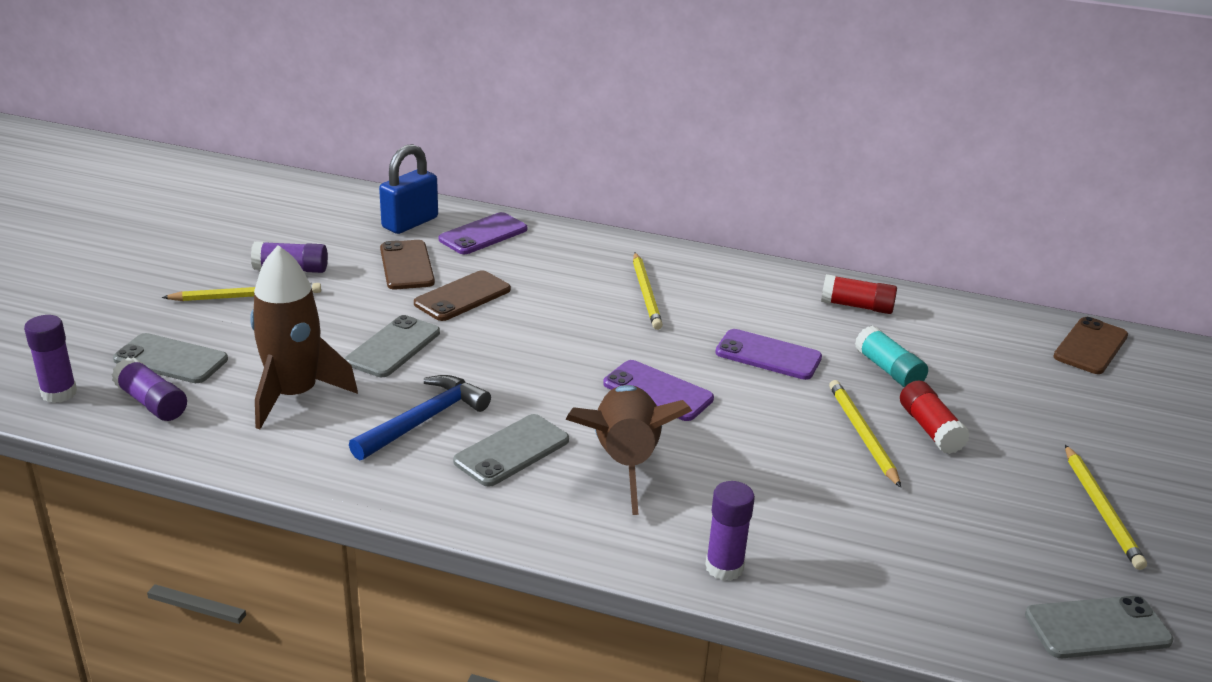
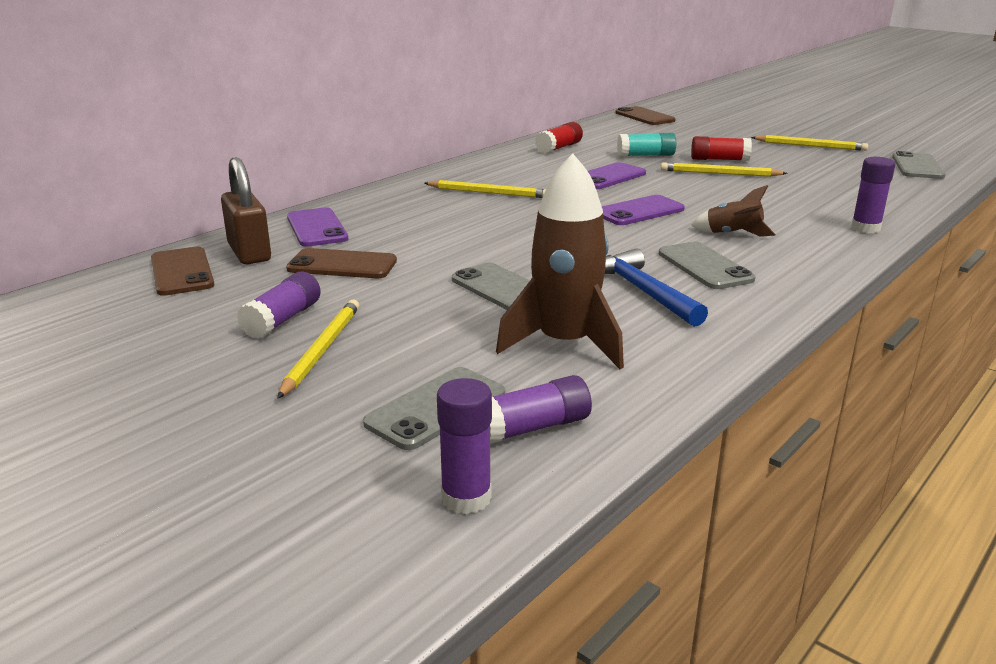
camera: 65 degrees left, 5 degrees down
(410, 223) = (249, 253): blue padlock -> brown padlock
(462, 297) = (431, 251): brown phone -> brown phone (182, 272)
(624, 462) = (732, 234): brown rocket -> brown rocket, size x0.53

